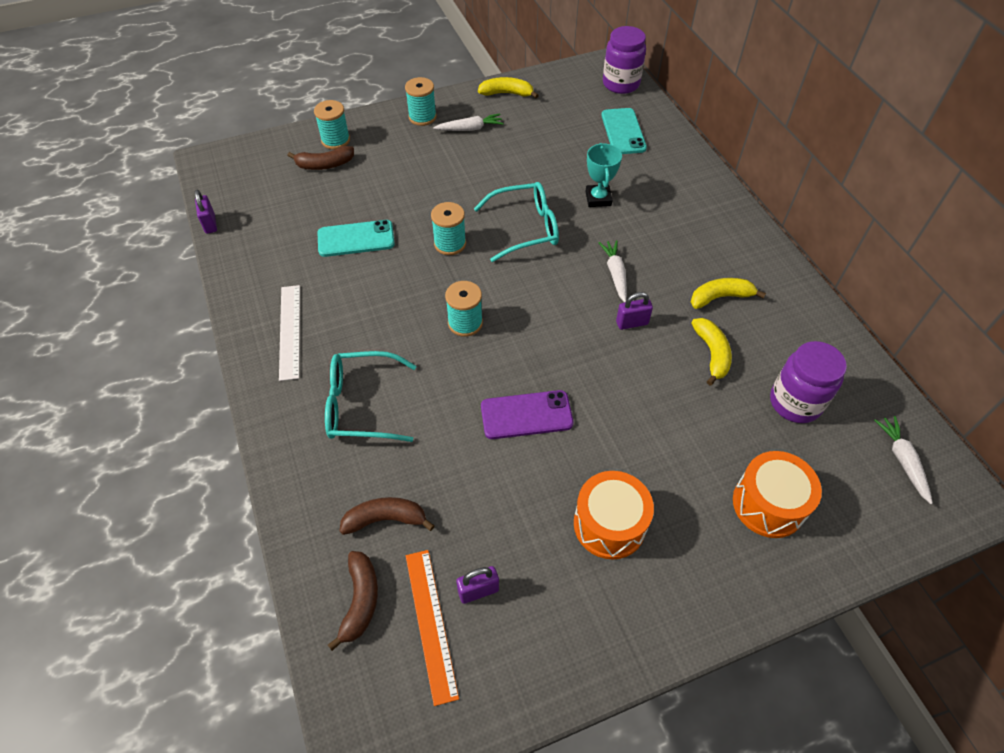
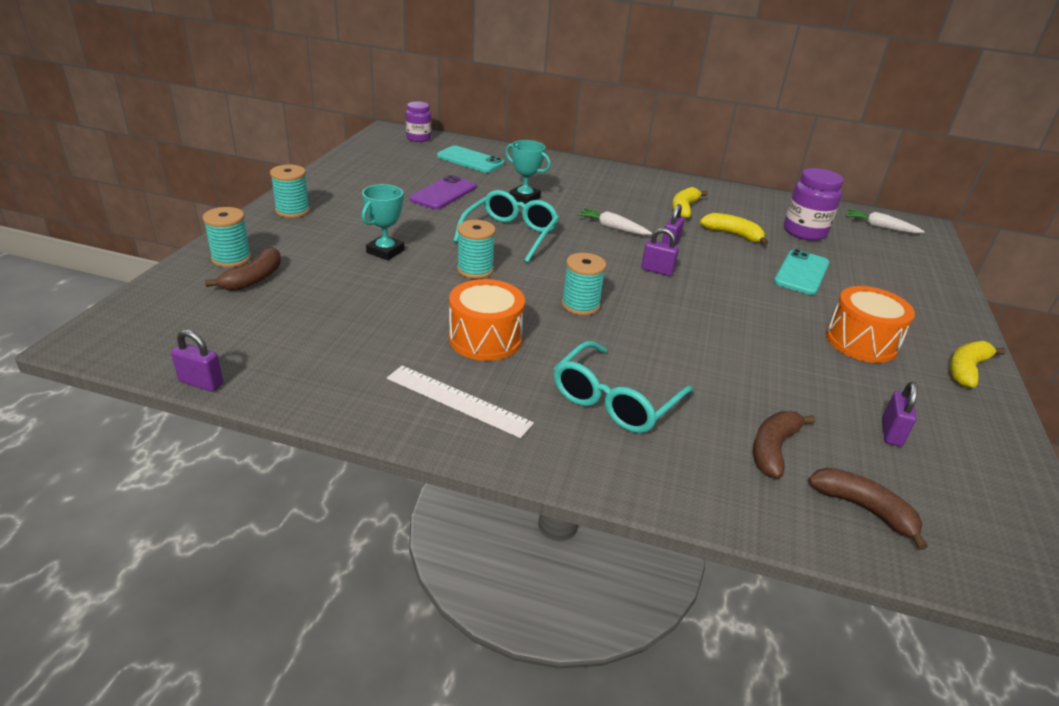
camera: 55 degrees left, 20 degrees down
(356, 239) = (390, 308): turquoise phone -> turquoise phone (801, 273)
(422, 190) = (385, 251): none -> turquoise trophy
(430, 623) = (914, 476): orange ruler -> none
(470, 129) = (351, 201): white carrot -> none
(507, 93) = (341, 171): yellow banana -> yellow banana (966, 370)
(526, 415) = (717, 325): purple phone -> purple phone (443, 193)
(574, 337) = (657, 270): none -> purple padlock
(621, 84) = (418, 138): purple jar -> purple jar, size x0.66
(768, 504) = (885, 279): orange drum -> orange drum (485, 339)

